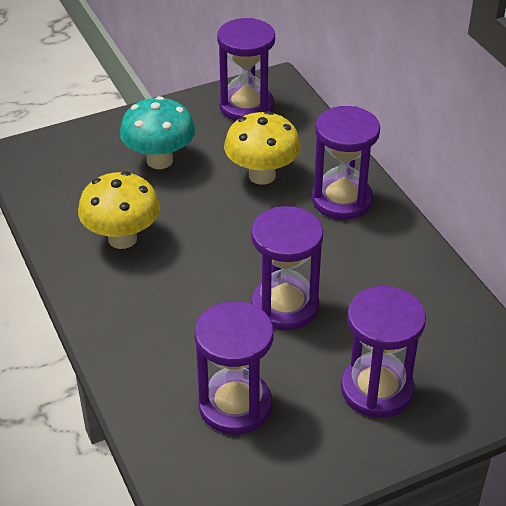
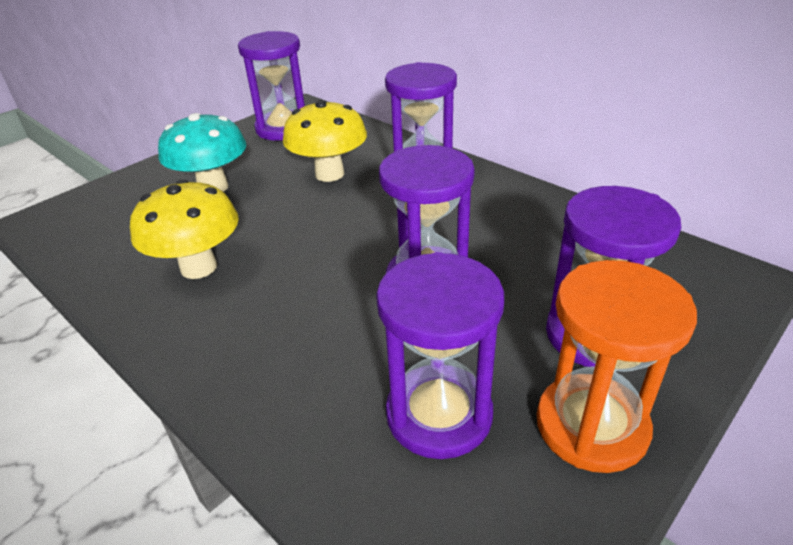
camera: 20 degrees left, 5 degrees down
(327, 446) = (591, 426): none -> orange hourglass

